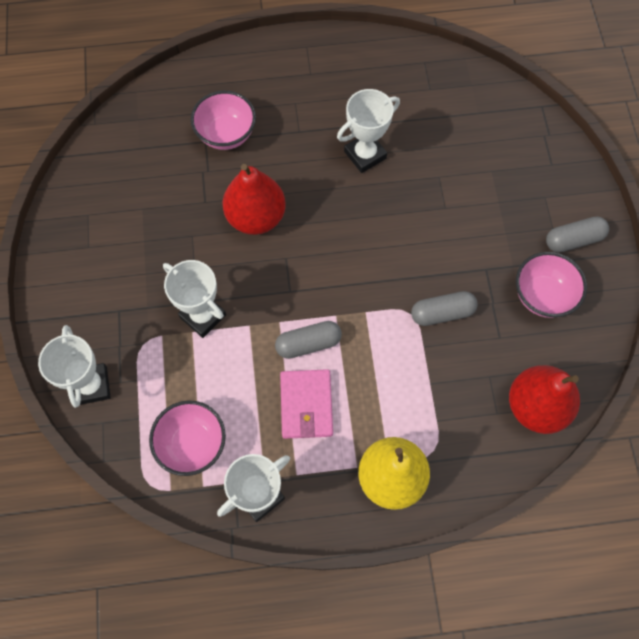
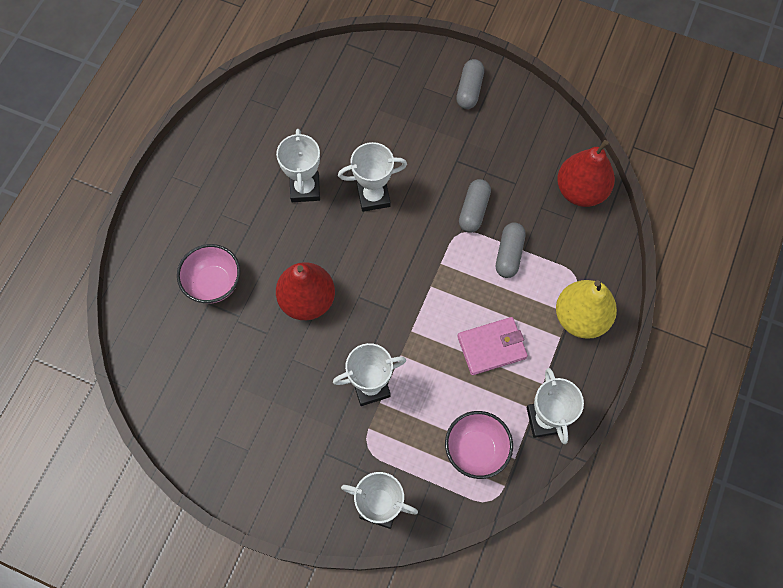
camera: 60 degrees left, 0 degrees up
(306, 405) = (491, 347): pink wallet -> pink wallet turned 45 degrees counterclockwise
(308, 344) = (442, 319): grey capsule -> grey capsule (509, 254)
(396, 216) = (373, 196): none -> white trophy
(542, 296) = (500, 136): pink bowl -> none

